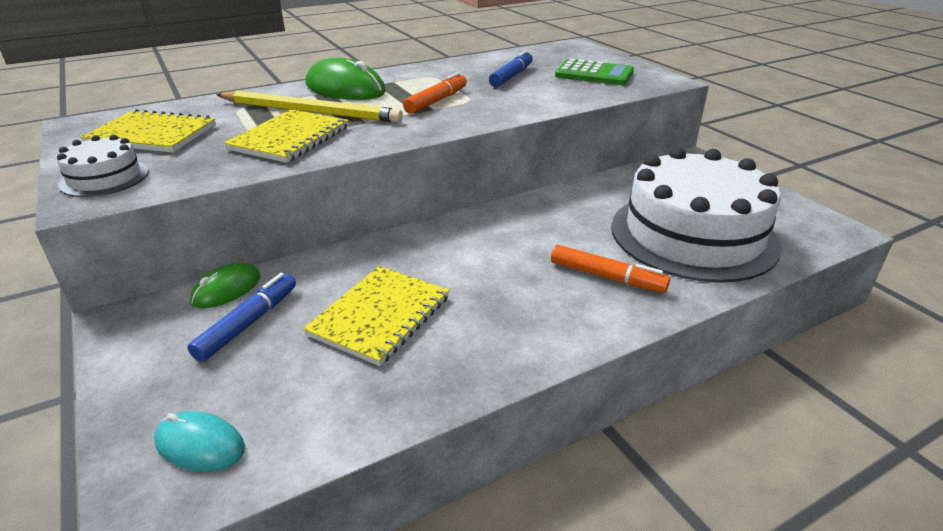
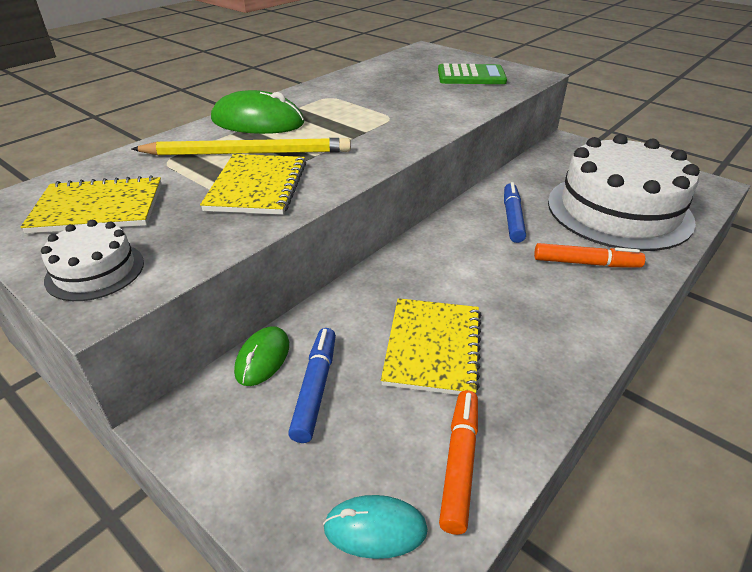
camera: 20 degrees left, 5 degrees up
(436, 101) = (360, 123): orange marker -> orange marker (459, 463)
(511, 76) = (402, 87): blue marker -> blue marker (512, 218)

